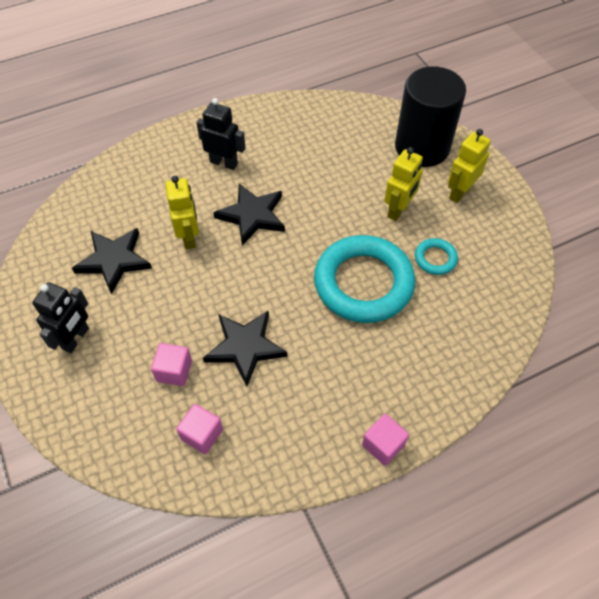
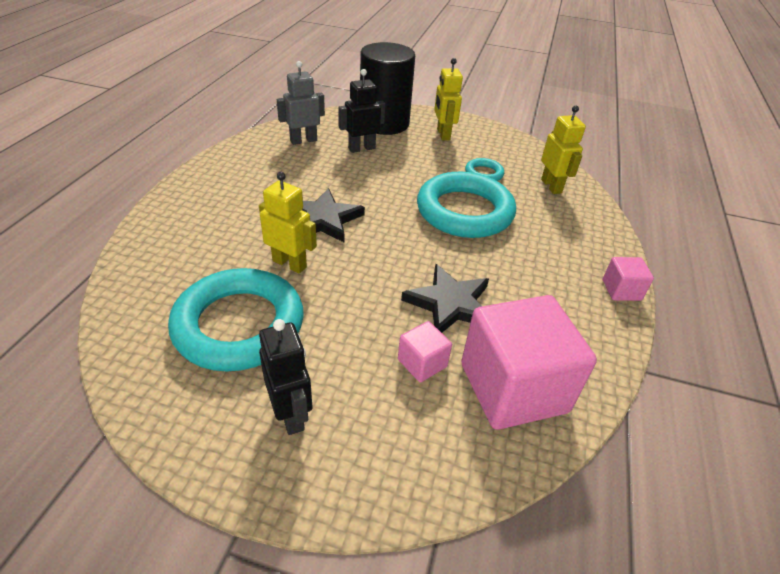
camera: 50 degrees left, 15 degrees down
(114, 260) = (239, 325): black star -> turquoise ring
(202, 434) = (513, 388): pink cube -> pink cube, size x2.22
(224, 163) = (246, 200): black robot -> black robot (361, 148)
(330, 127) = (303, 140): none -> grey robot
(398, 210) = (422, 161): yellow robot -> yellow robot (551, 186)

